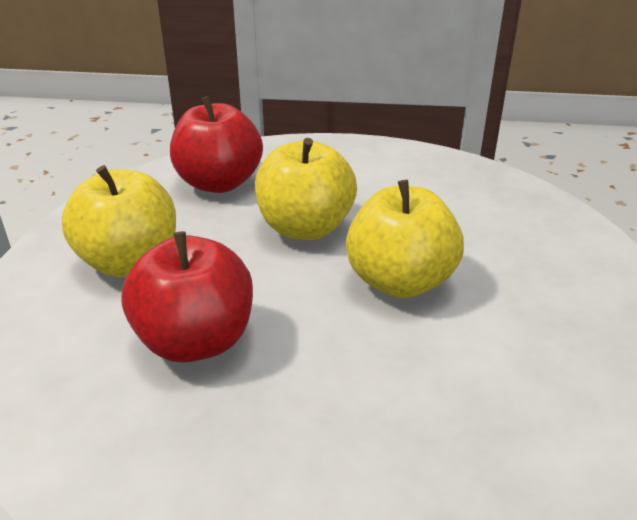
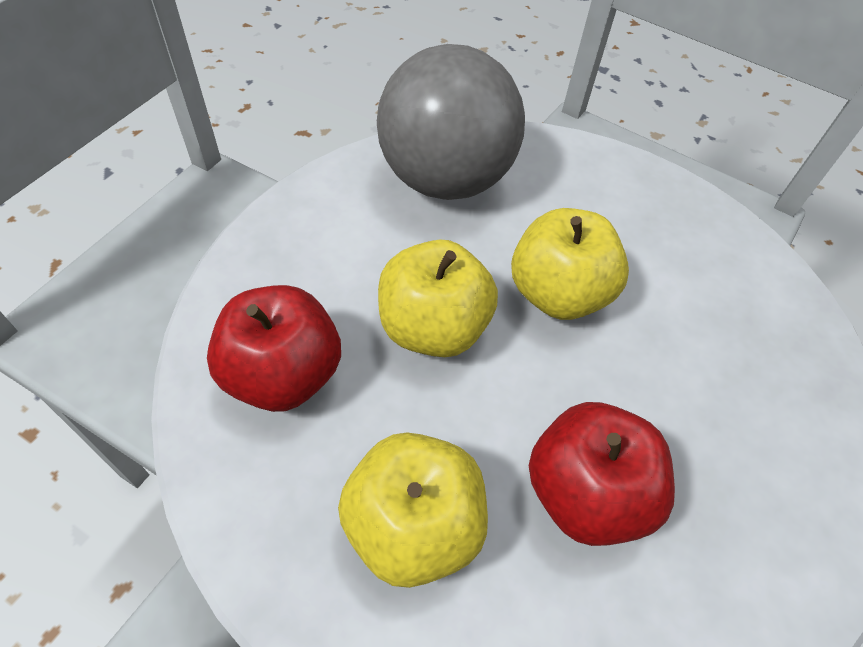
camera: 70 degrees left, 20 degrees up
(468, 195) = (445, 180): none -> grey ball

